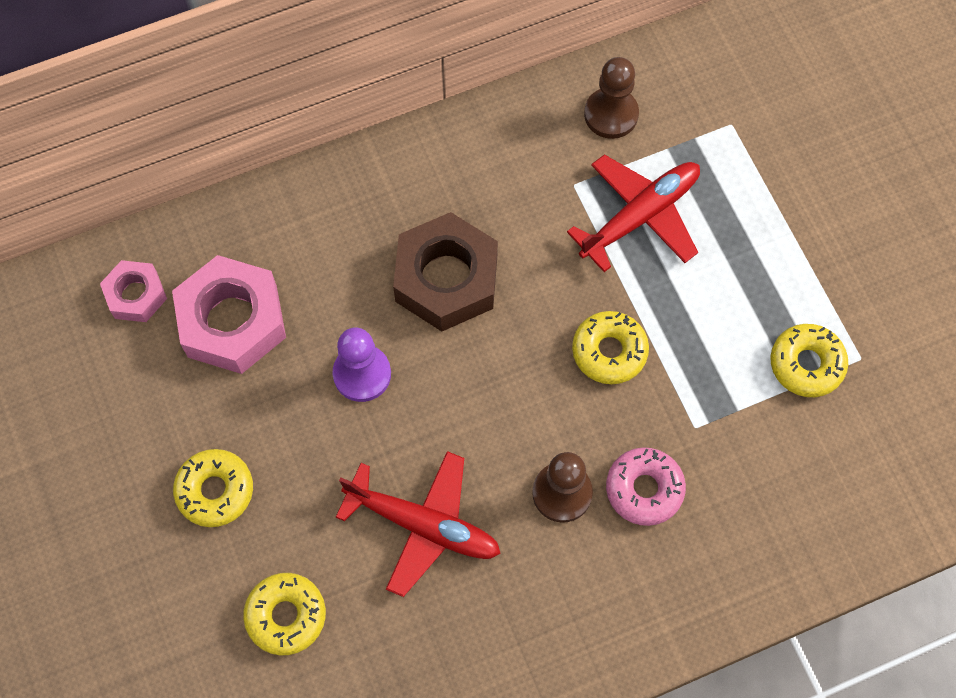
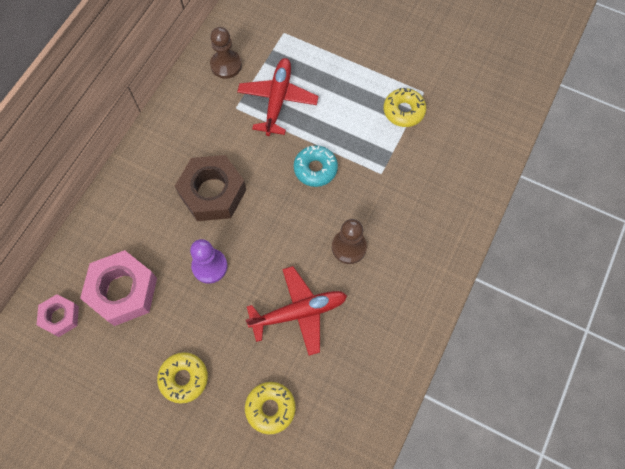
camera: 40 degrees left, 0 degrees up
(609, 351) = (315, 169): yellow donut -> turquoise donut
(644, 489) = (383, 217): pink donut -> none

